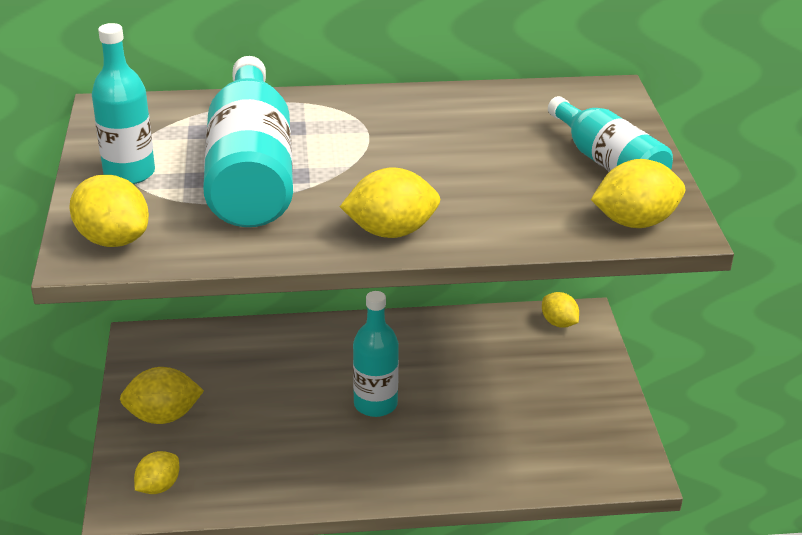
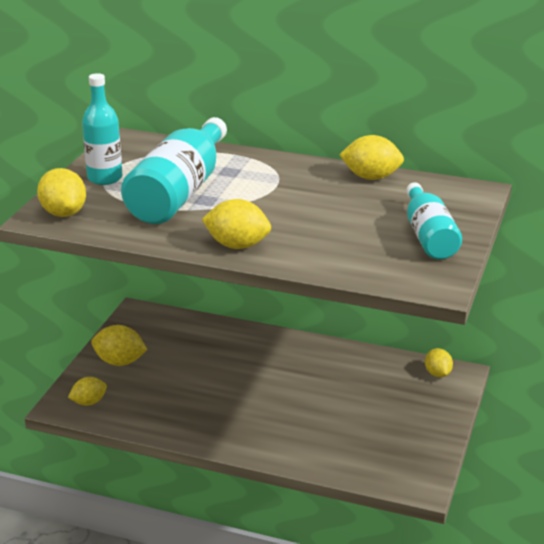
camera: 25 degrees right, 5 degrees down
(375, 404) = (264, 391): turquoise bottle -> none
(635, 222) = (411, 276): yellow lemon -> yellow lemon (371, 177)

